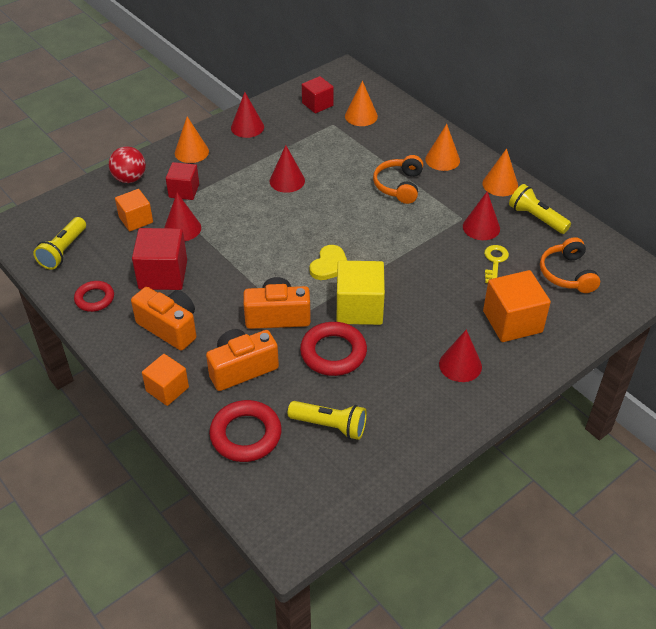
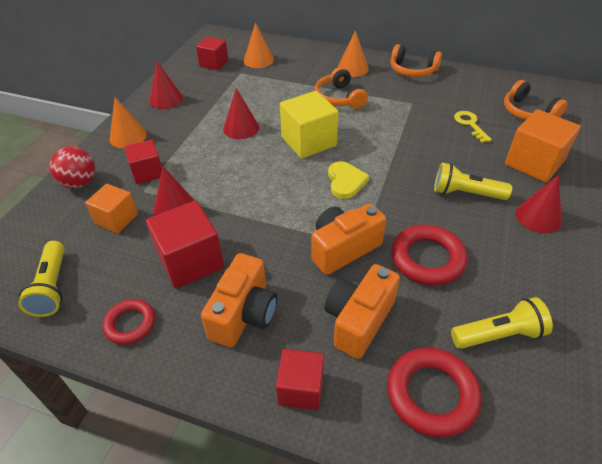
camera: 30 degrees left, 0 degrees up
(167, 389) = (301, 388): orange cube -> red cube
(170, 327) = (244, 314): orange camera -> orange camera turned 105 degrees clockwise
(359, 308) = (408, 207): yellow cube -> yellow cube (308, 141)
(481, 227) = (432, 104): red cone -> none
(500, 184) = (412, 70): orange cone -> orange headphones
(536, 218) = (462, 83): yellow flashlight -> yellow flashlight (465, 193)

